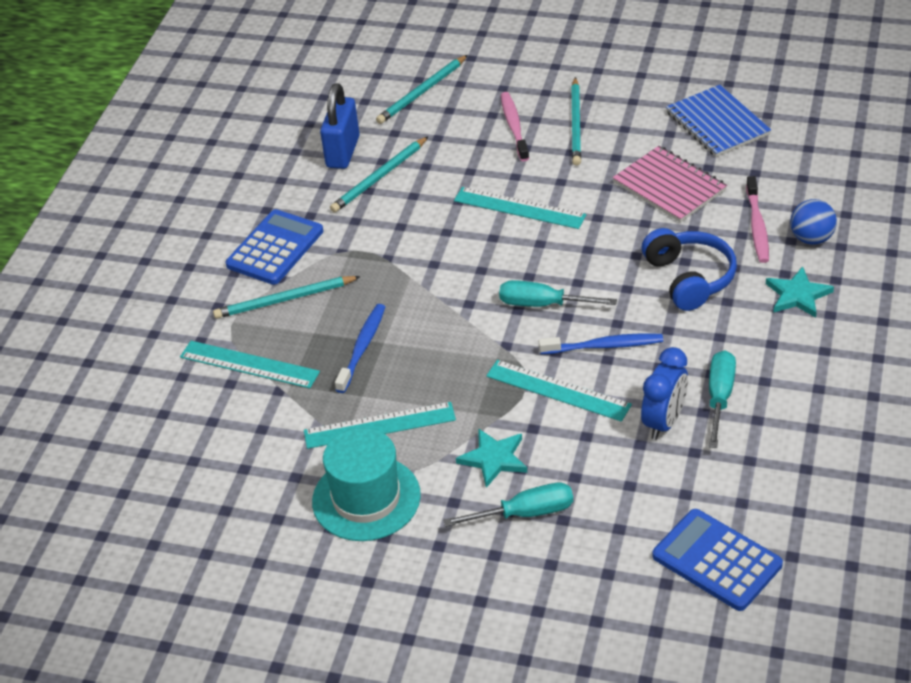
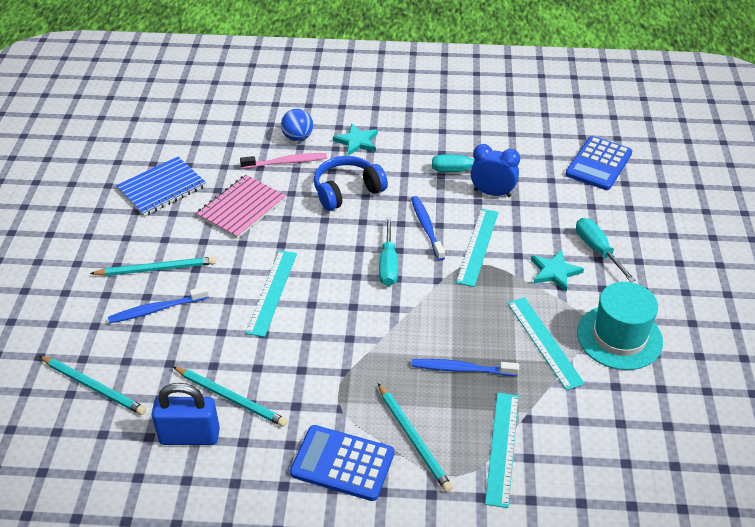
camera: 105 degrees left, 0 degrees up
(514, 126) = (156, 309): pink toothbrush -> blue toothbrush

